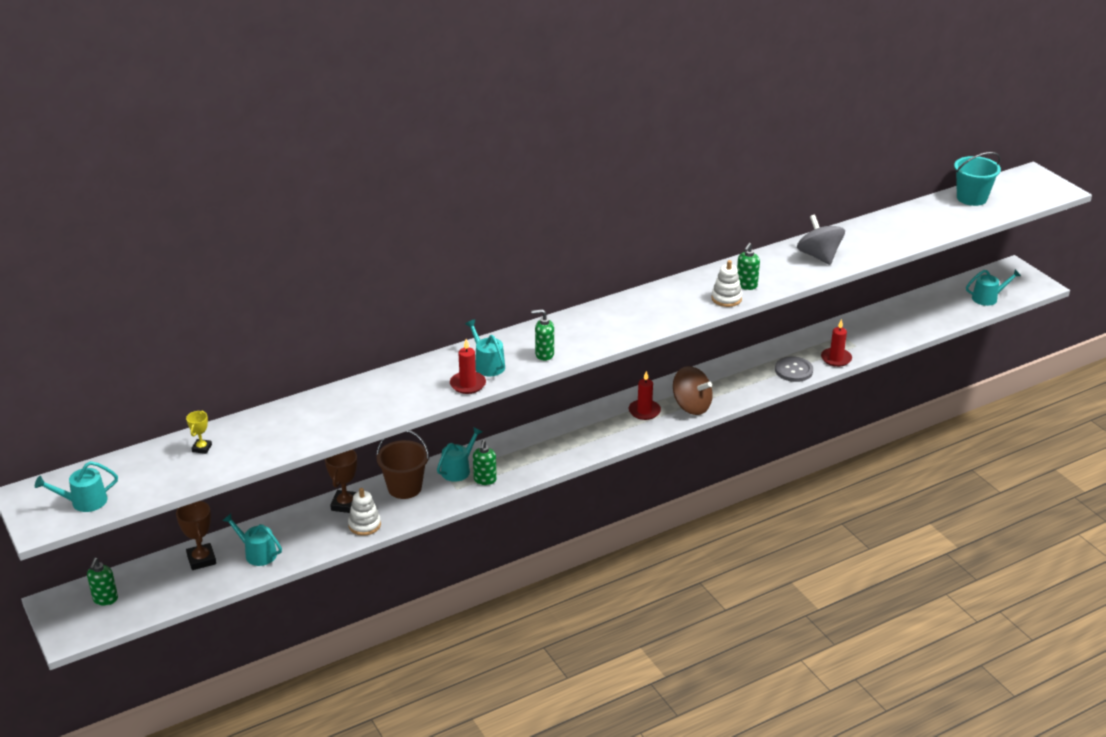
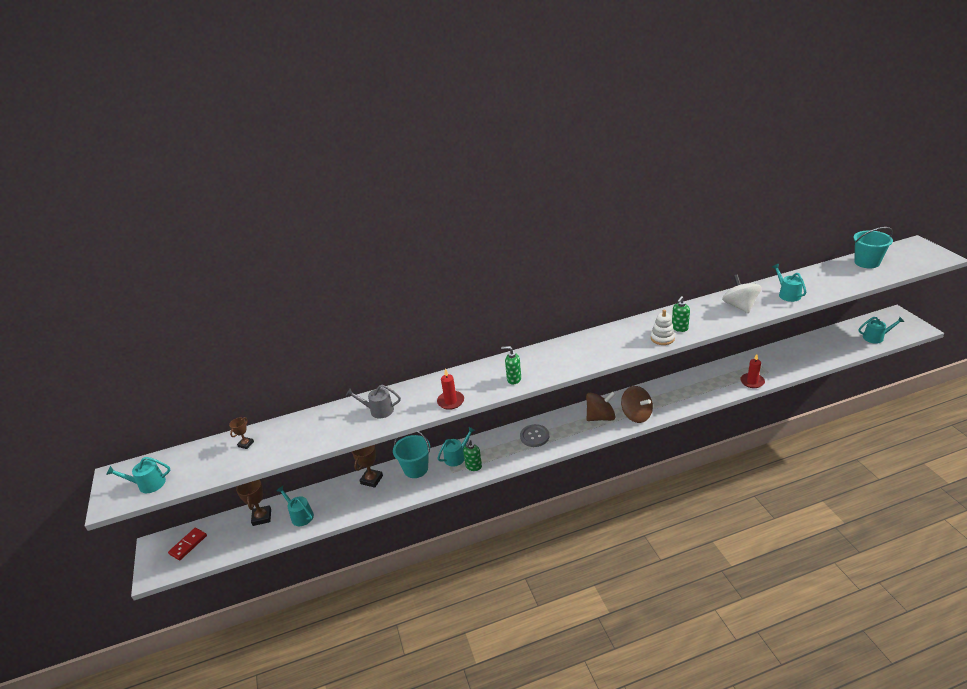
camera: 15 degrees right, 0 degrees up
(105, 599) = (188, 545): green soap dispenser -> red domino
(202, 448) = (246, 444): yellow trophy -> brown trophy
(364, 525) = (380, 498): white stacking toy -> none
(373, 399) = (378, 410): none -> grey watering can
(404, 488) = (416, 469): brown bucket -> turquoise bucket
(487, 365) = (469, 386): turquoise watering can -> turquoise watering can (787, 294)
(644, 411) = (600, 417): red candle -> brown spinning top
(793, 370) = (718, 390): grey button -> grey button (534, 436)
(819, 256) = (740, 306): grey spinning top -> white spinning top

